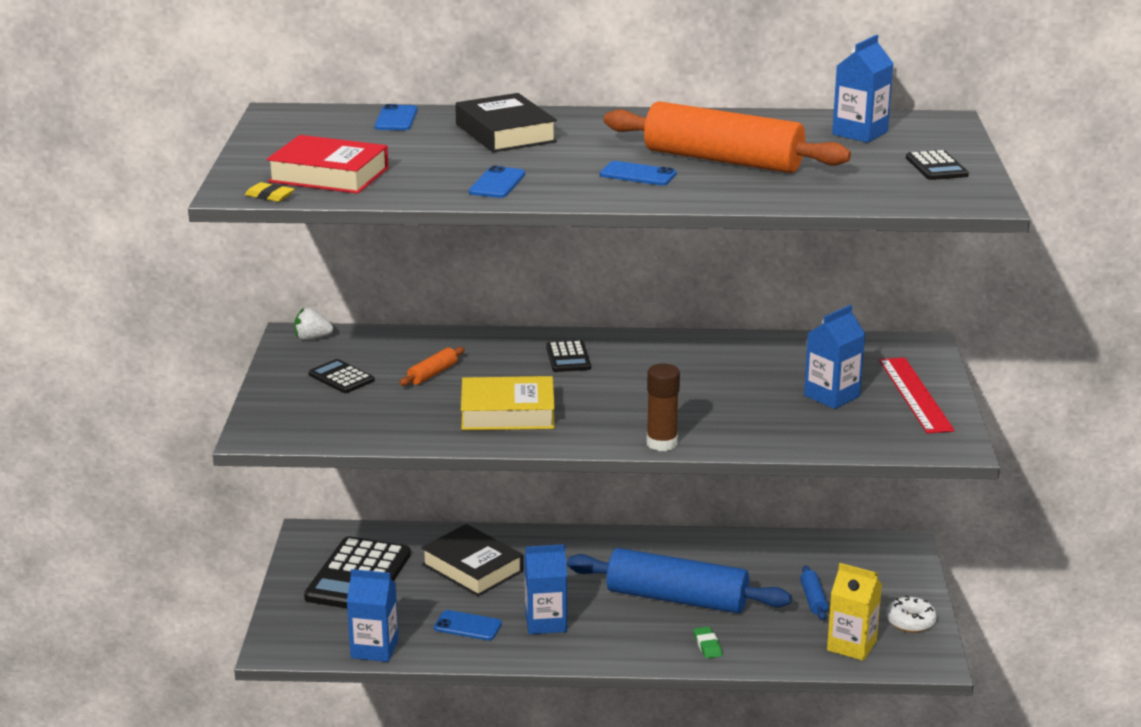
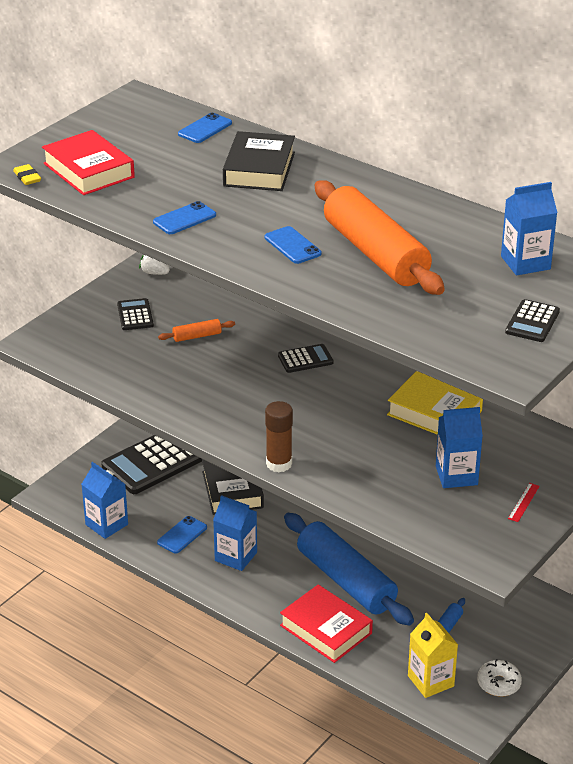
camera: 35 degrees right, 10 degrees up
(467, 626) = (182, 535): blue phone -> blue phone turned 75 degrees clockwise
(507, 413) = (207, 391): yellow book -> yellow book (434, 413)
(568, 357) = (305, 359): black calculator -> black calculator turned 135 degrees counterclockwise
(707, 645) = (326, 629): green eraser -> red book
(915, 395) = (523, 502): red ruler -> red ruler, size x0.43

